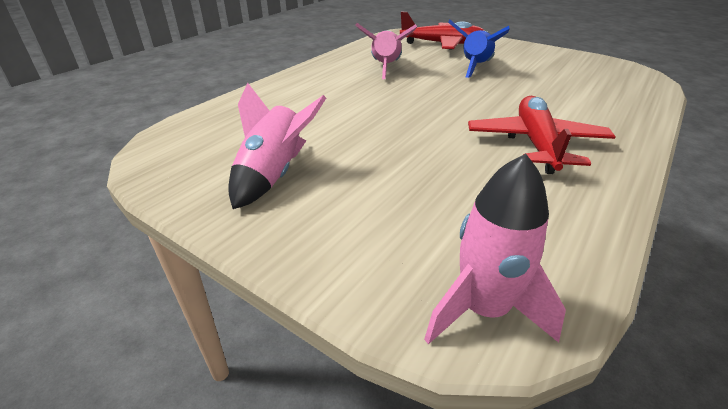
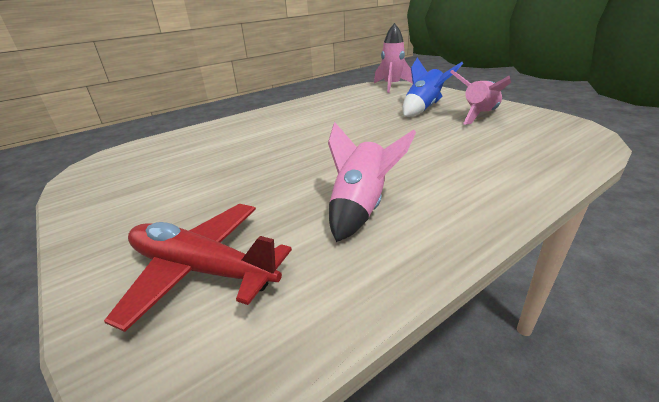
camera: 160 degrees left, 5 degrees down
(475, 67) = (240, 193): blue rocket -> blue rocket (423, 108)
(536, 144) = (305, 119): red plane -> none

